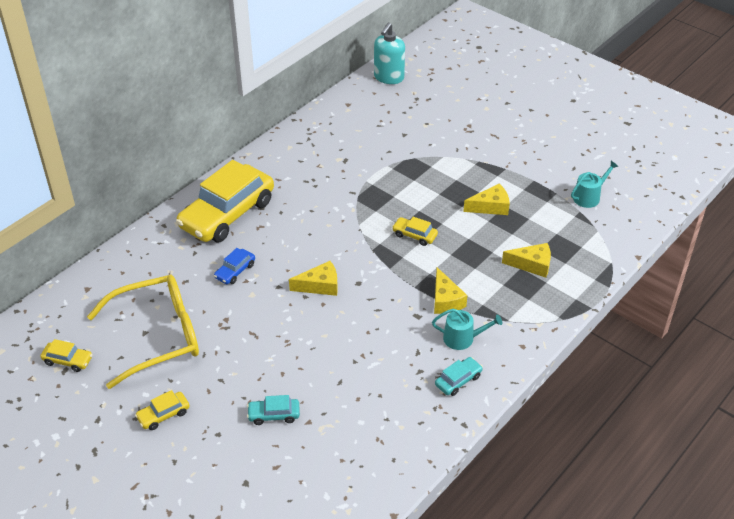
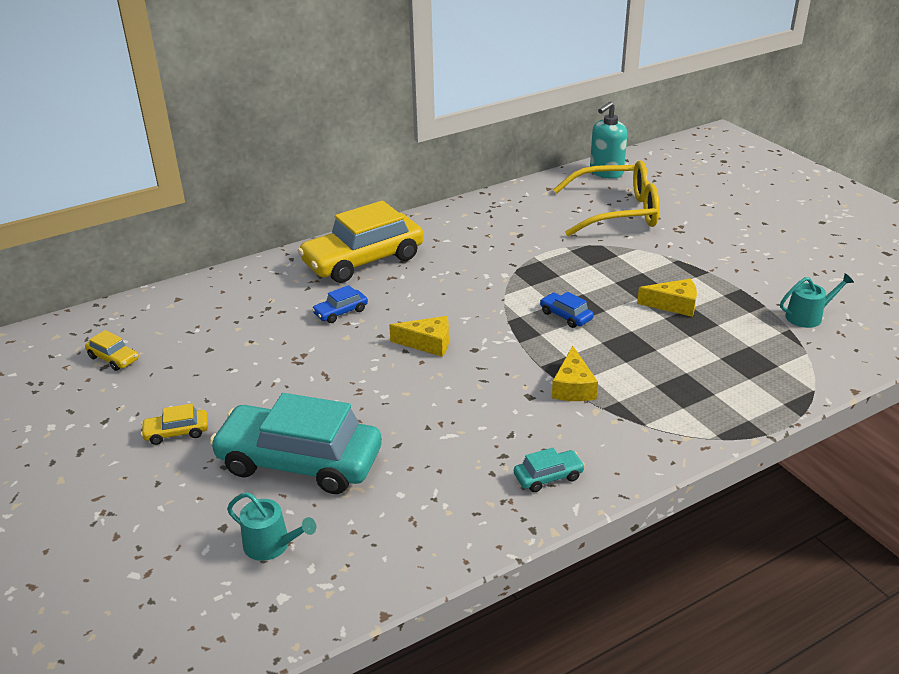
camera: 20 degrees right, 10 degrees down
(158, 336) = (220, 355): yellow glasses -> yellow glasses (617, 212)
(274, 415) = (300, 461): turquoise car -> turquoise car, size x2.42
(414, 235) = (566, 316): yellow car -> blue car
(462, 338) = (576, 432): turquoise watering can -> turquoise watering can (271, 545)
(532, 265) = (703, 372): yellow cheese -> none

